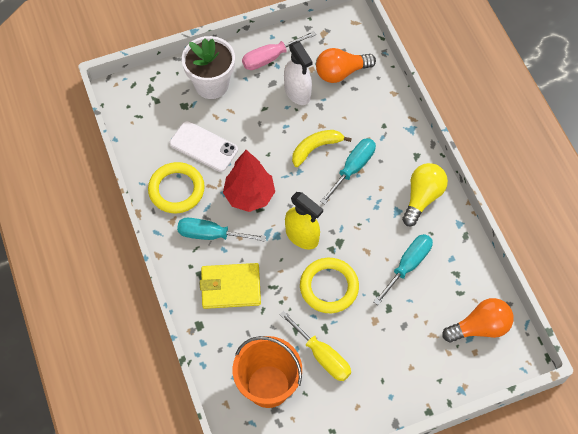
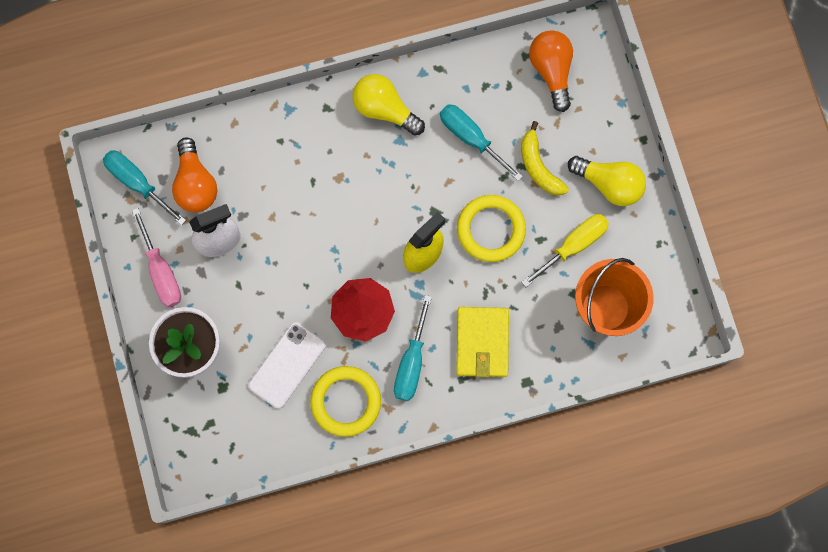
camera: 85 degrees left, 15 degrees up
(315, 148) = (304, 226): yellow banana -> yellow banana (539, 166)
(353, 168) = (337, 185): turquoise screwdriver -> turquoise screwdriver (137, 183)
(382, 383) = (609, 184): none -> yellow light bulb

